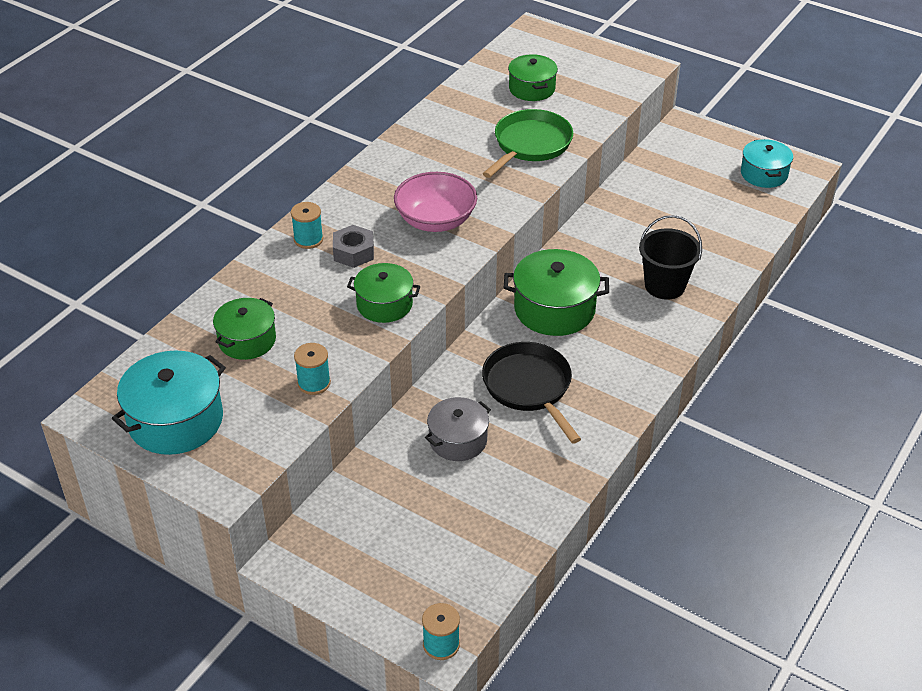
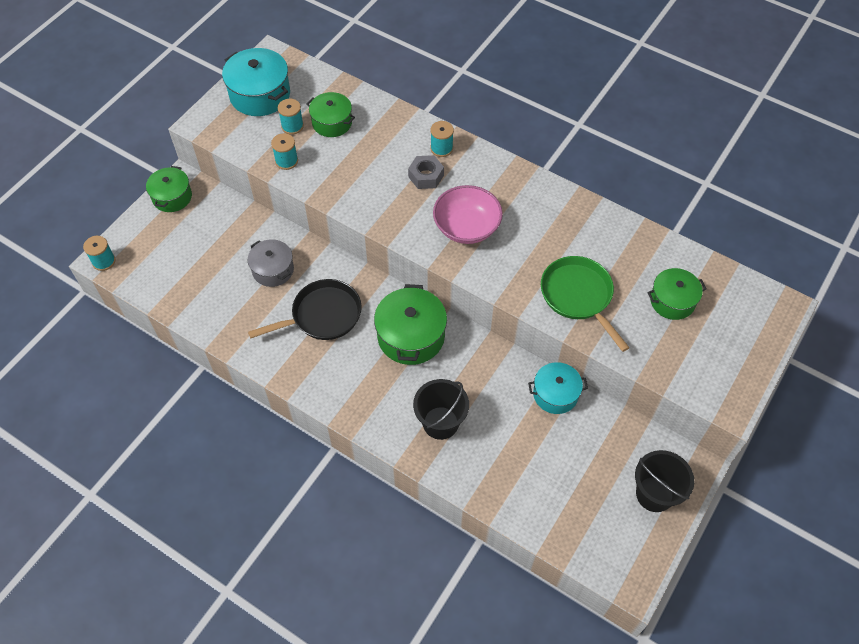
camera: 90 degrees right, 15 degrees up
(247, 380) = (292, 126): none -> turquoise spool
(384, 304) = (365, 197): green pot -> green pot (172, 197)
(530, 145) = (578, 296): green pan -> green pan turned 150 degrees counterclockwise
(717, 149) = (654, 494): none -> black bucket
(764, 174) = (616, 535): turquoise pot -> turquoise pot (555, 394)

